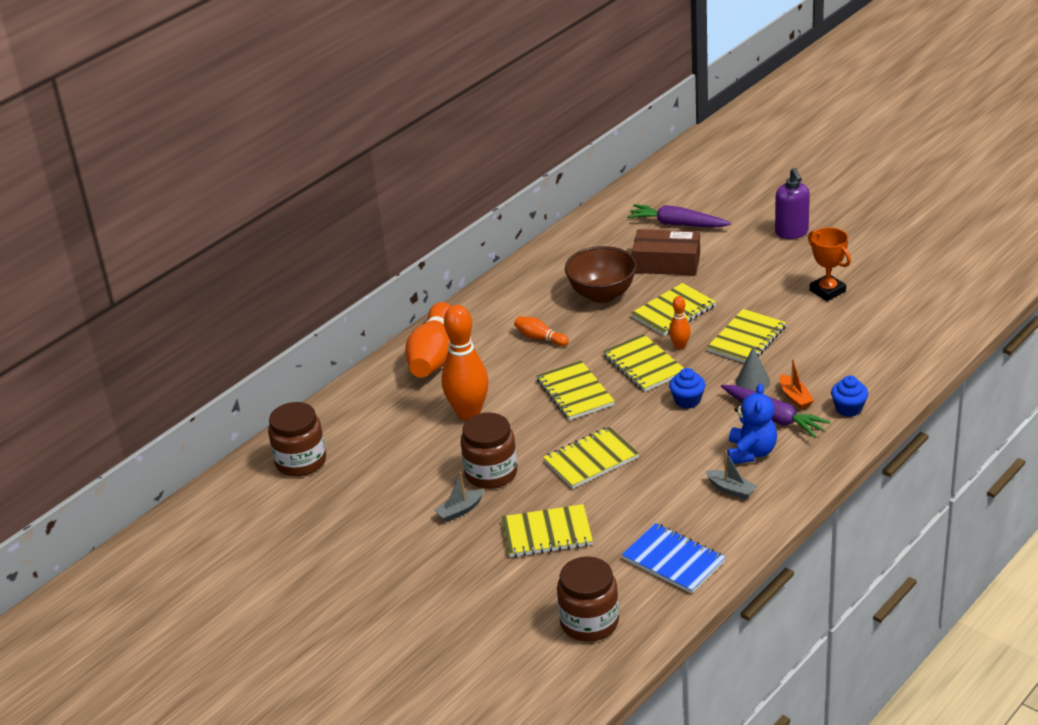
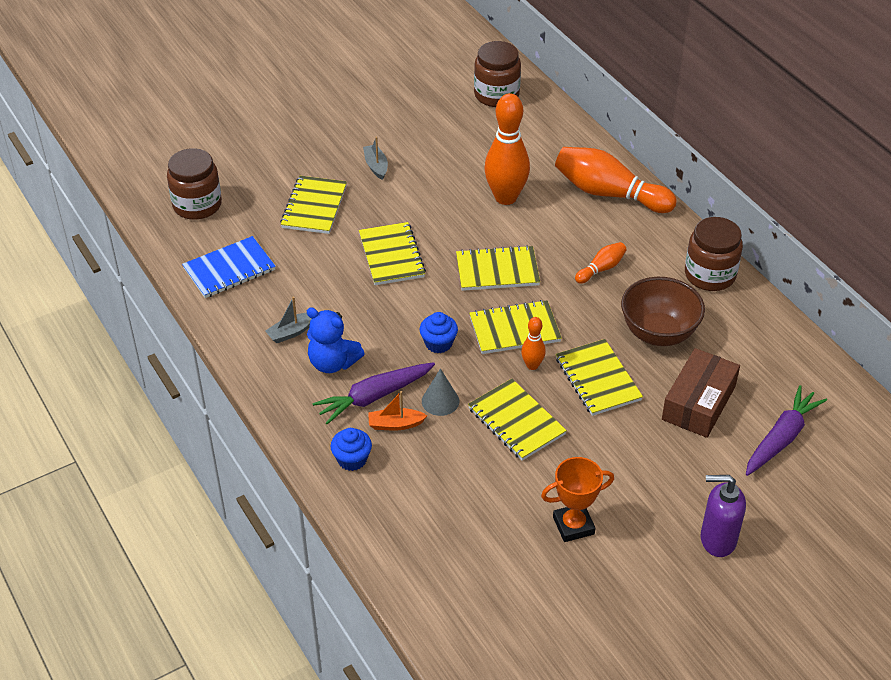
camera: 105 degrees right, 10 degrees up
(491, 473) = (412, 193): brown jar -> brown jar (710, 275)

